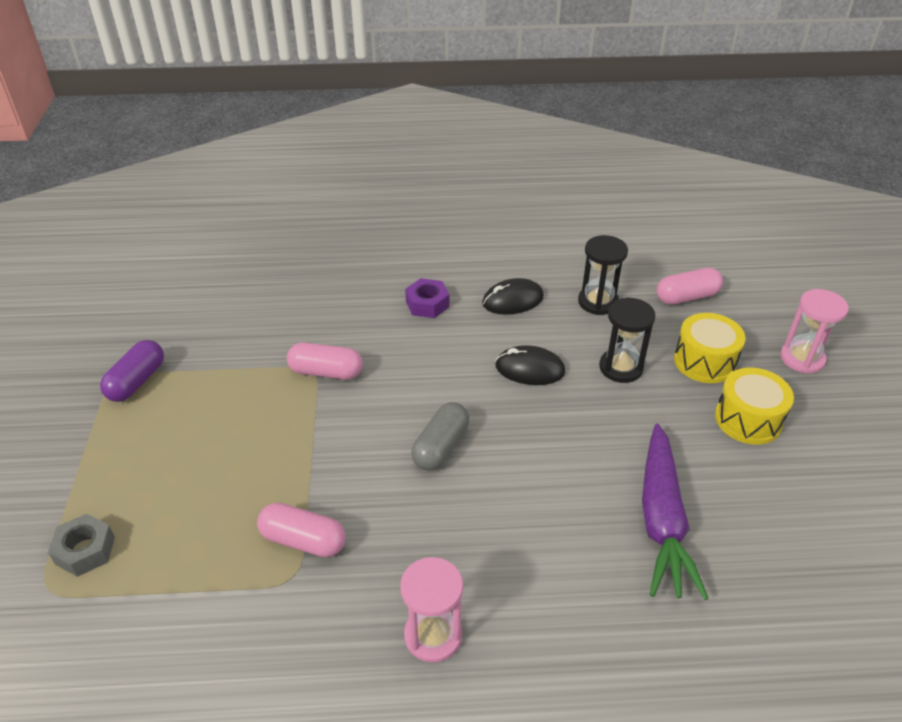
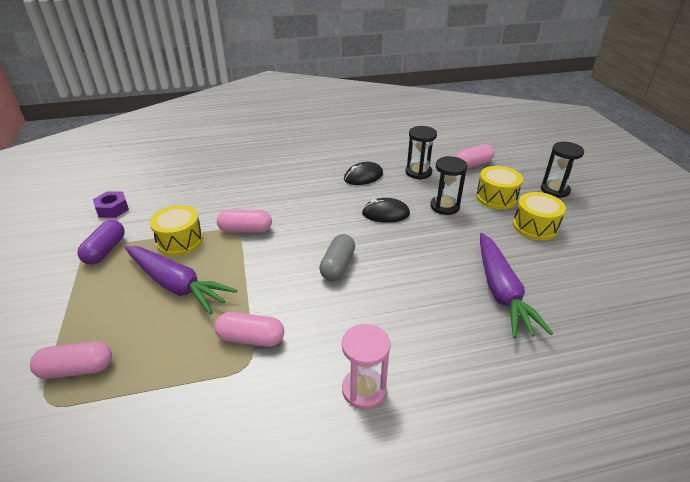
camera: 10 degrees left, 5 degrees down
(85, 550) = (77, 369): grey nut -> pink capsule
(221, 447) = (176, 285): none -> purple carrot
(235, 379) = (180, 241): none -> yellow drum
(427, 304) = (307, 184): purple nut -> purple nut (112, 209)
(802, 358) = (555, 190): pink hourglass -> black hourglass

